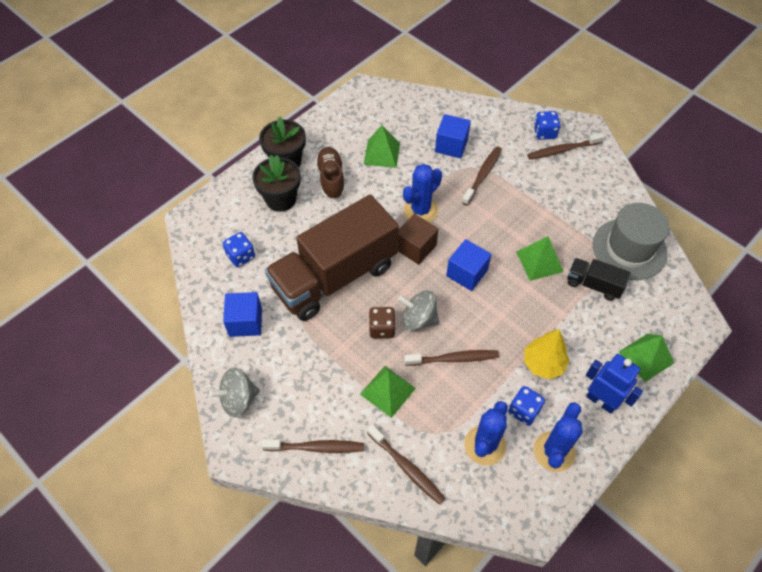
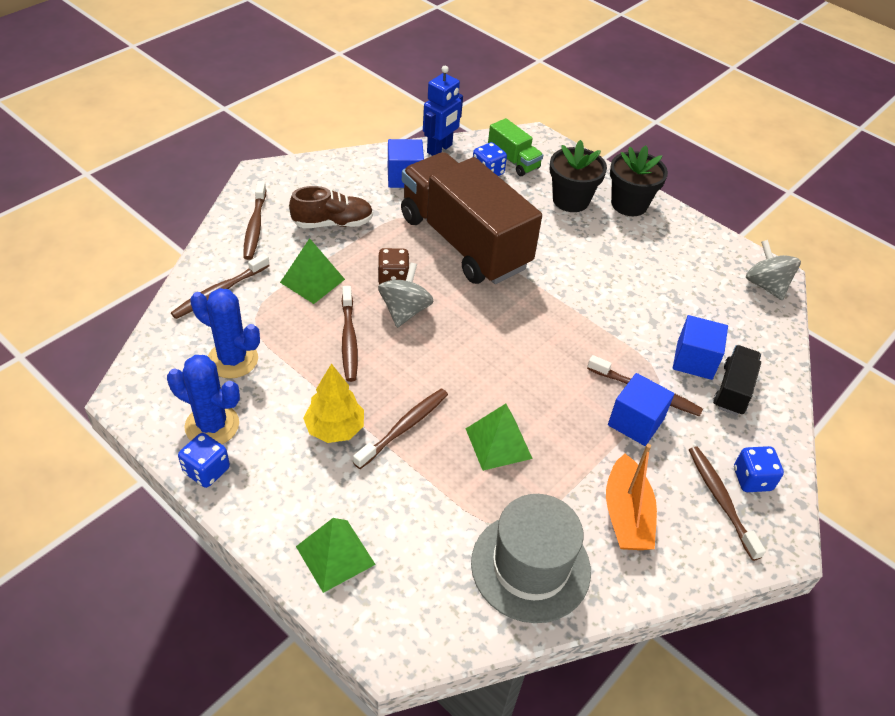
camera: 85 degrees right, 10 degrees down
(224, 236) = (513, 160): none -> green truck
(238, 399) = (316, 174): grey spinning top -> grey spinning top (766, 285)
(331, 179) = (609, 241): brown shoe -> brown shoe (332, 223)
(382, 153) = (662, 288): green pyramid -> none
(415, 247) = (511, 313): brown cube -> none
(420, 210) = (572, 321): blue cactus -> none
(467, 273) = (474, 361): blue cube -> blue cube (635, 422)
(524, 411) = (271, 401): blue dice -> blue dice (206, 470)
(535, 318) = (404, 427): none -> brown toothbrush
(582, 197) = (626, 515): none -> orange boat
(593, 285) = (460, 506): black truck -> black truck (733, 390)
(601, 401) = (273, 487): blue robot -> blue robot (440, 149)

